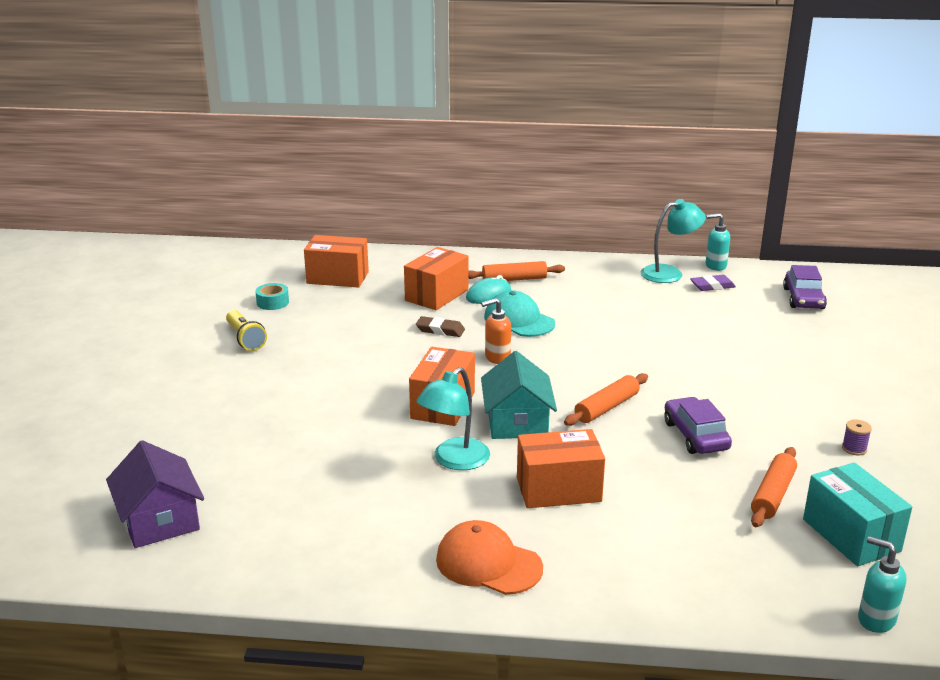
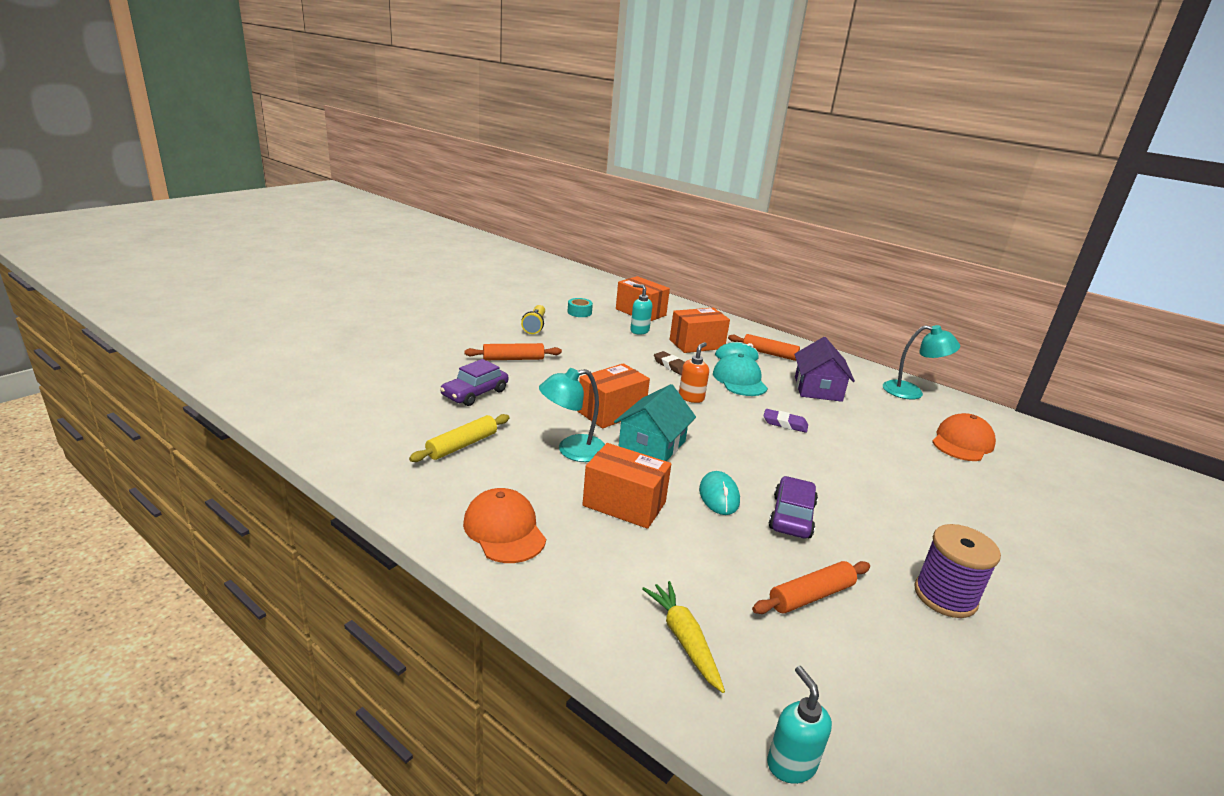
camera: 30 degrees right, 0 degrees up
(159, 520) = (345, 405): purple house -> purple house (818, 389)
(345, 504) = (462, 445): none -> yellow rolling pin
(497, 358) = (691, 398): orange soap dispenser -> orange soap dispenser turned 105 degrees clockwise
(606, 407) = (737, 464): orange rolling pin -> orange rolling pin (513, 359)
(624, 444) = (719, 496): none -> turquoise mouse
(712, 286) = (942, 414): purple eraser -> purple eraser (785, 424)
(715, 266) = (962, 401): turquoise soap dispenser -> turquoise soap dispenser (639, 331)
(725, 575) = (683, 639): none -> yellow carrot
(750, 308) = (962, 442): none -> orange cap
(803, 298) = (1028, 454): purple car -> purple car (475, 393)
(851, 535) = (853, 670): turquoise box -> none
(854, 448) = (945, 596): purple spool -> purple spool, size x2.25

